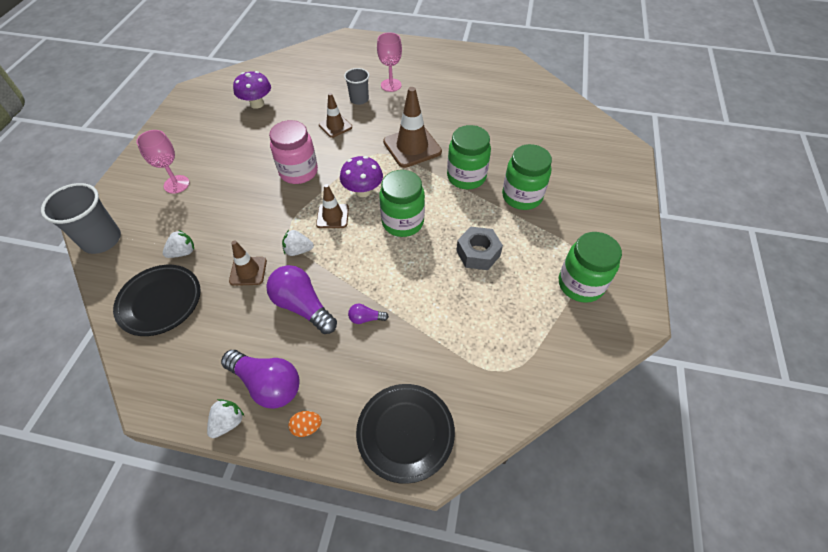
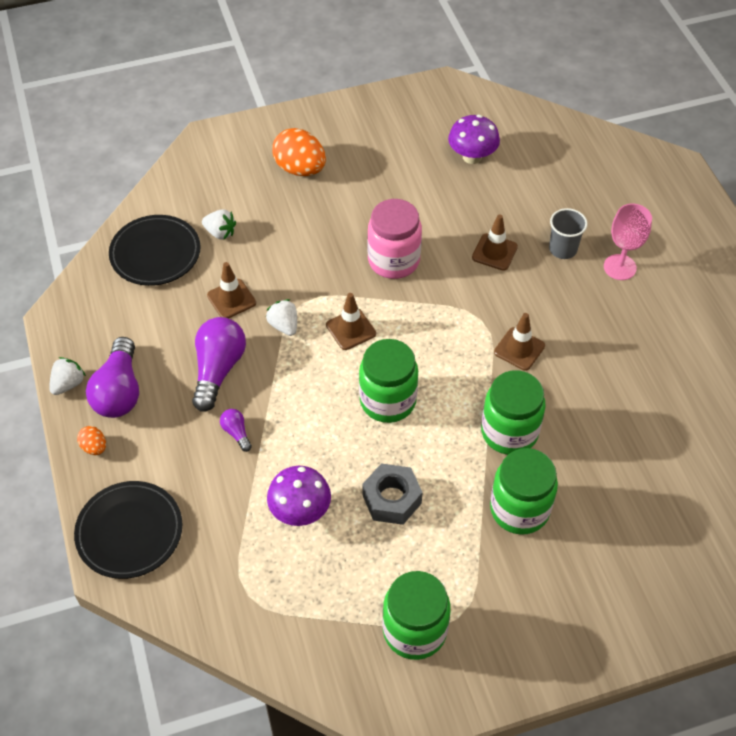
camera: 60 degrees right, 0 degrees up
(102, 240) = (194, 162): grey cup -> none
(176, 184) = (300, 169): pink goblet -> orange egg
(228, 422) = (68, 384): white strawberry -> white strawberry turned 60 degrees counterclockwise
(363, 191) = (408, 337): purple mushroom -> purple mushroom (300, 511)
(412, 147) = (519, 349): brown traffic cone -> brown traffic cone, size x0.58

